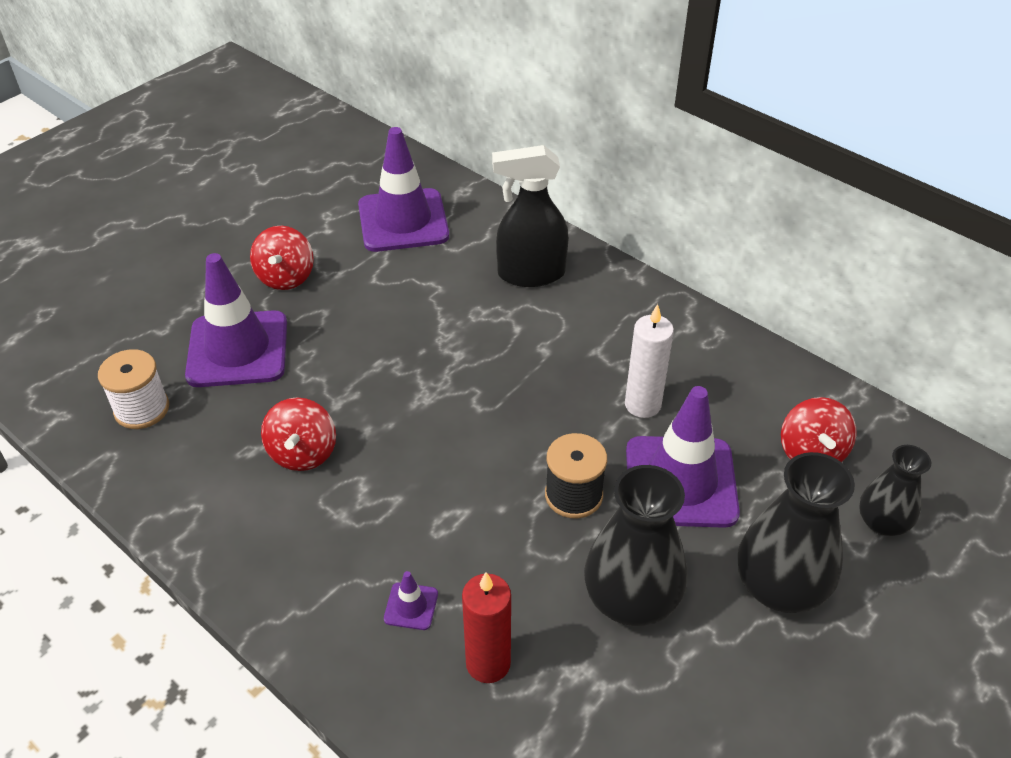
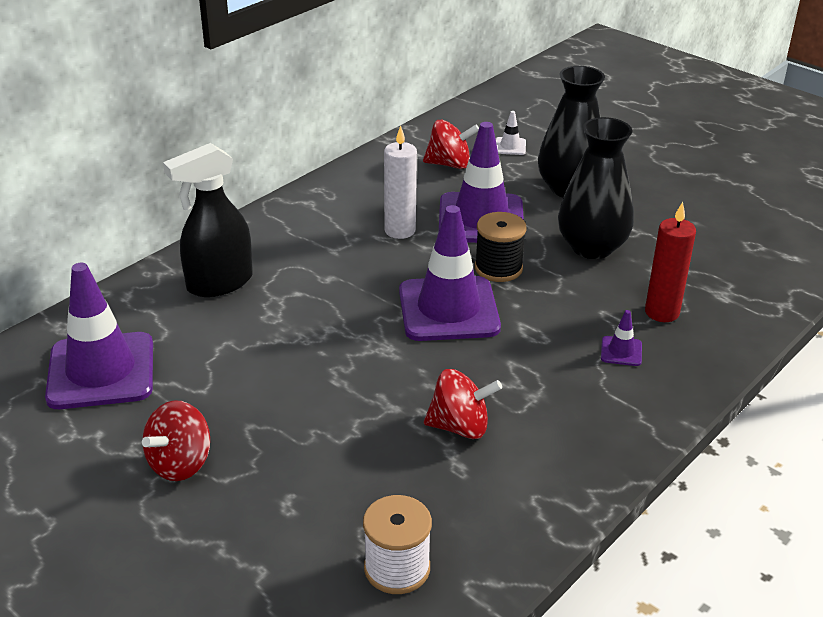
camera: 90 degrees left, 10 degrees down
(238, 349) = (303, 493): purple traffic cone -> purple traffic cone (448, 309)
(286, 277) = (180, 463): red spinning top -> red spinning top turned 120 degrees clockwise
(530, 274) = (219, 283): black spray bottle -> black spray bottle turned 60 degrees clockwise
(882, 522) = (510, 146): black vase -> white traffic cone

